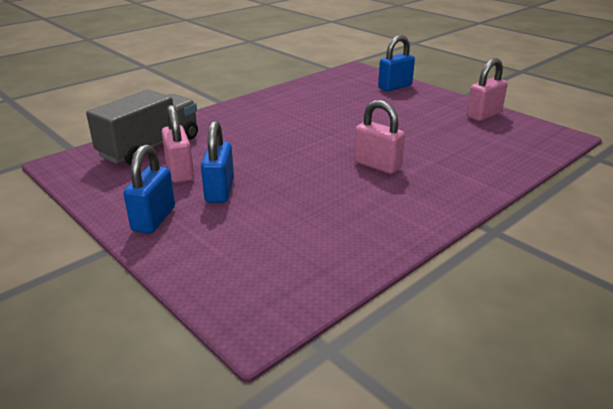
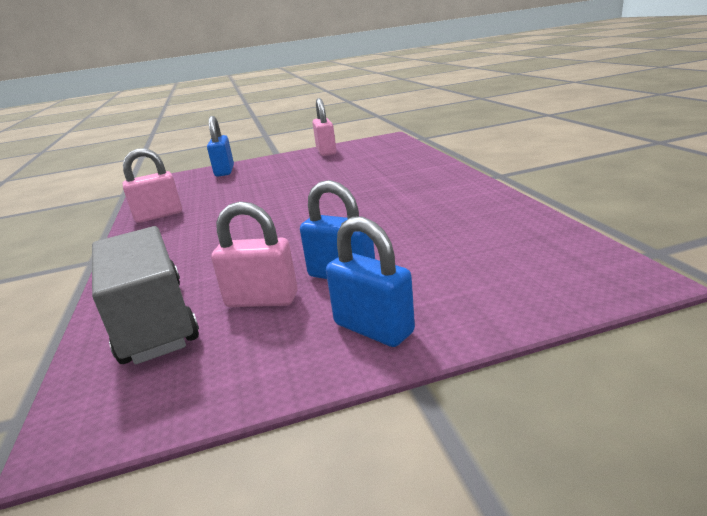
camera: 60 degrees left, 5 degrees down
(377, 165) = (368, 194): pink padlock -> pink padlock (159, 215)

